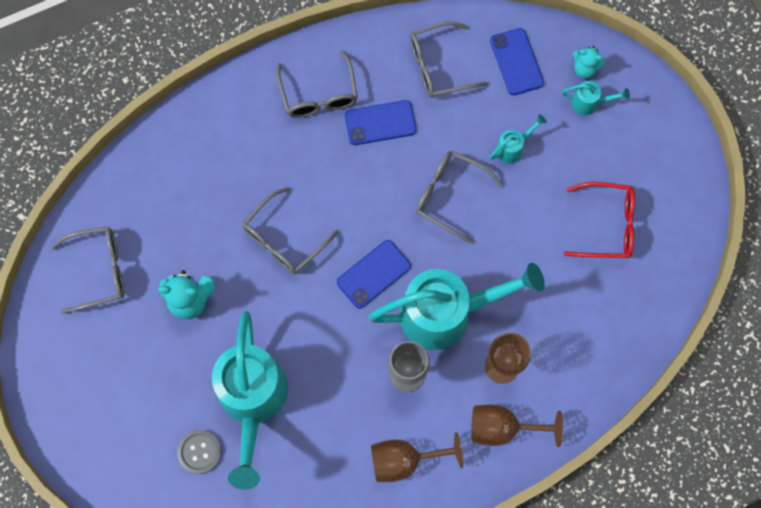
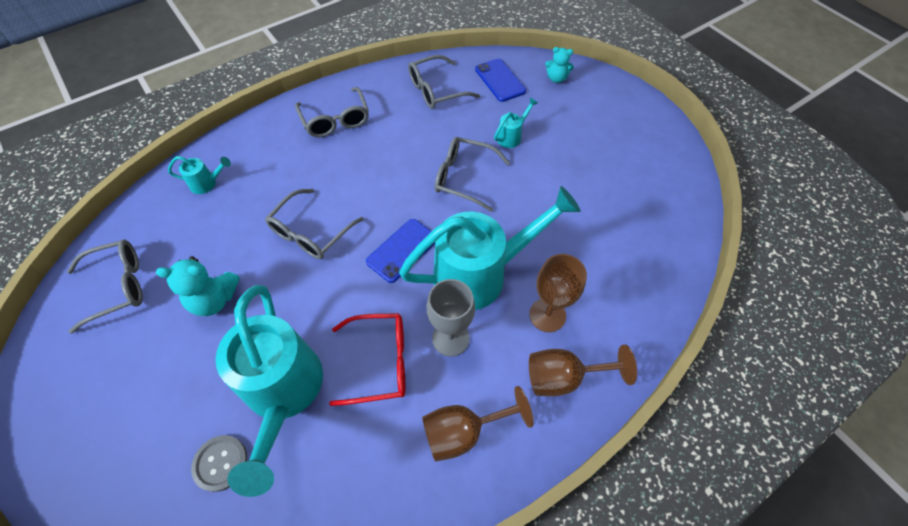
camera: 10 degrees left, 15 degrees down
(380, 123) = (392, 133): blue phone -> none
(589, 103) = (566, 99): turquoise watering can -> turquoise watering can (207, 183)
(607, 225) = (611, 181): red glasses -> red glasses (380, 362)

